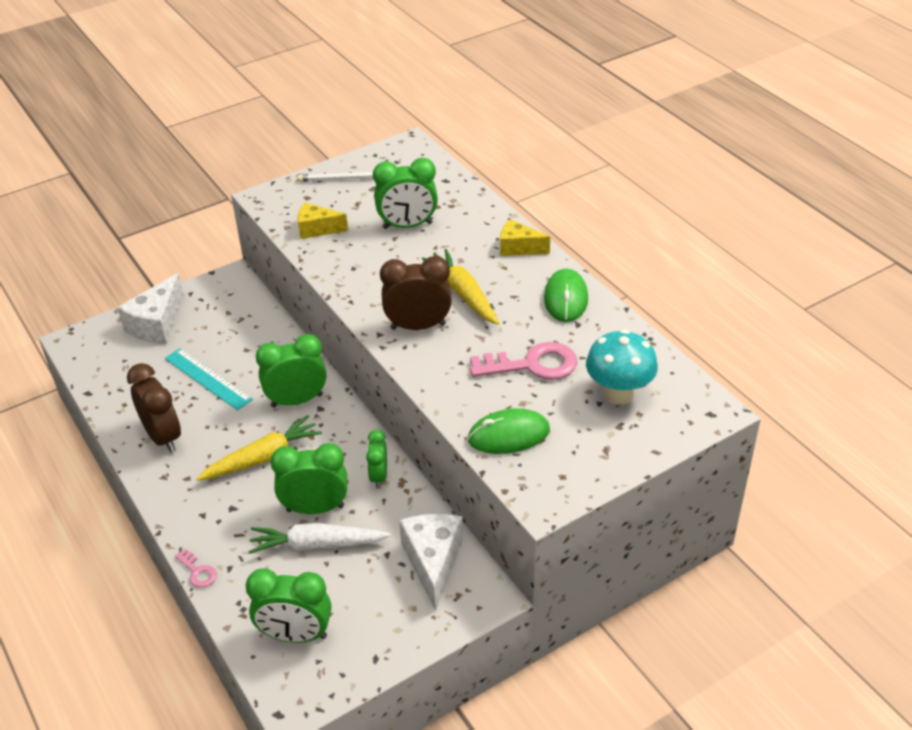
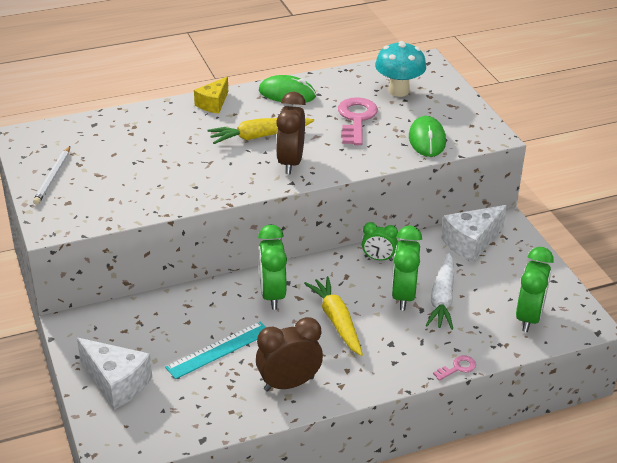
camera: 80 degrees left, 5 degrees down
(317, 229) = (125, 201): yellow cheese -> none
(407, 226) = (150, 151): green clock -> none
(433, 562) = (471, 243): white cheese -> white cheese turned 45 degrees counterclockwise

